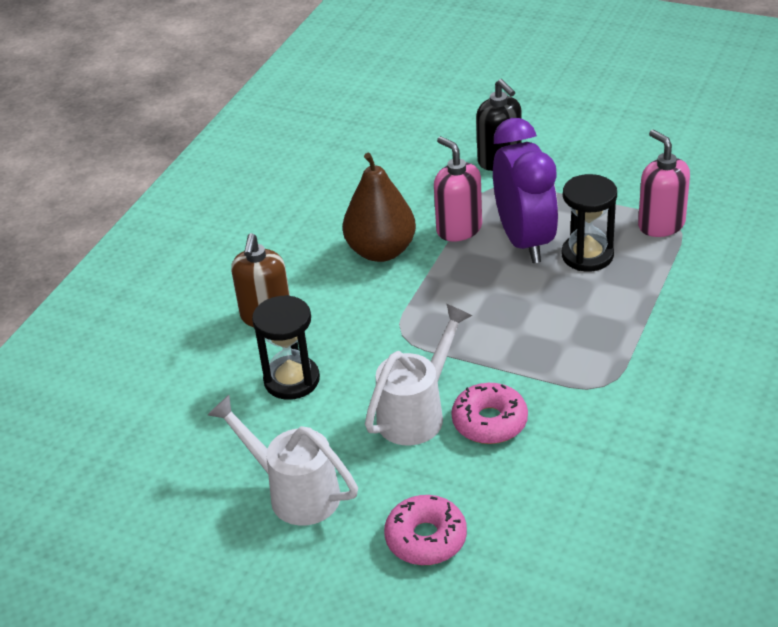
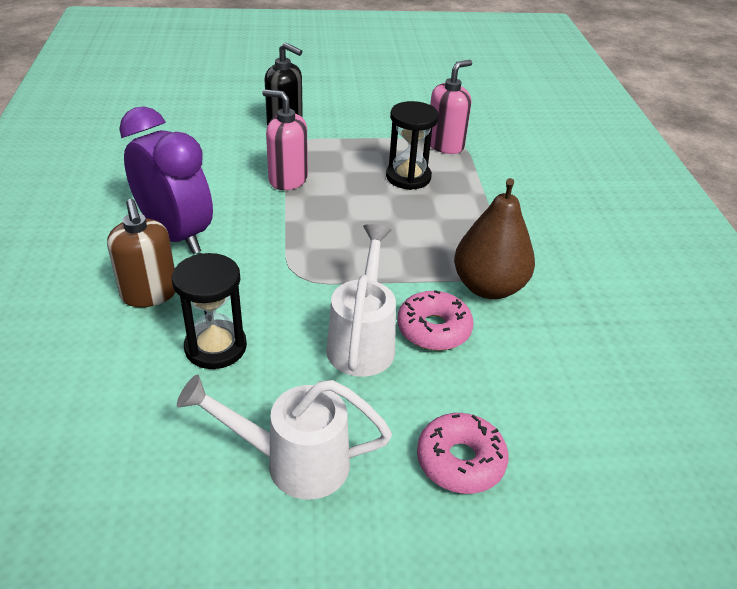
camera: 35 degrees left, 0 degrees up
(381, 251) = (229, 211): brown pear -> brown pear (488, 287)
(525, 241) = (350, 177): purple clock -> purple clock (176, 235)
(661, 224) = (445, 145): pink soap dispenser -> pink soap dispenser turned 105 degrees clockwise

